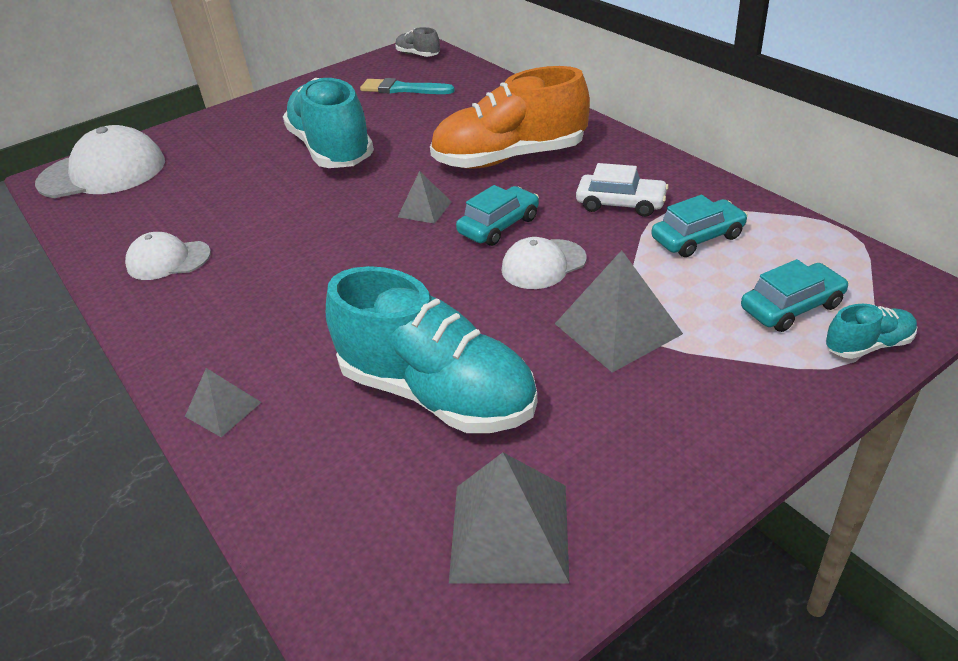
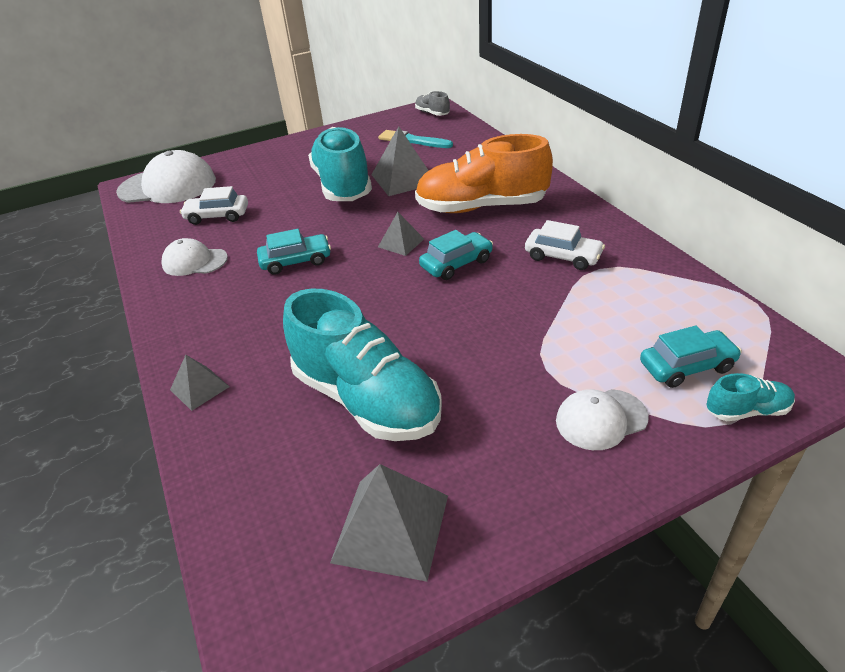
camera: 10 degrees right, 0 degrees up
(181, 202) = (217, 216): none -> white car
(543, 264) = (483, 301): white cap -> white cap (601, 419)
(617, 328) = (530, 365): grey pyramid -> grey pyramid (403, 179)
(697, 238) = (620, 294): turquoise car -> turquoise car (296, 261)

